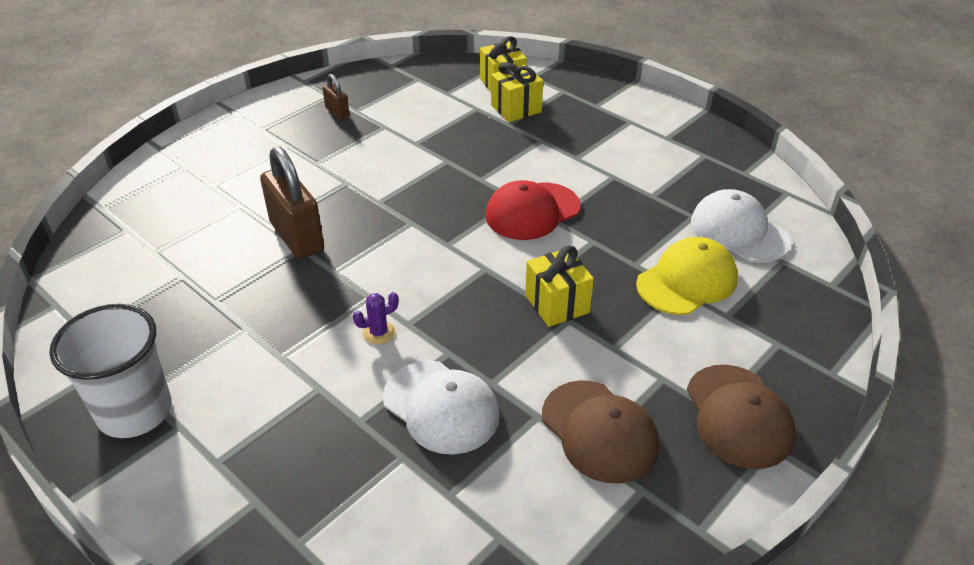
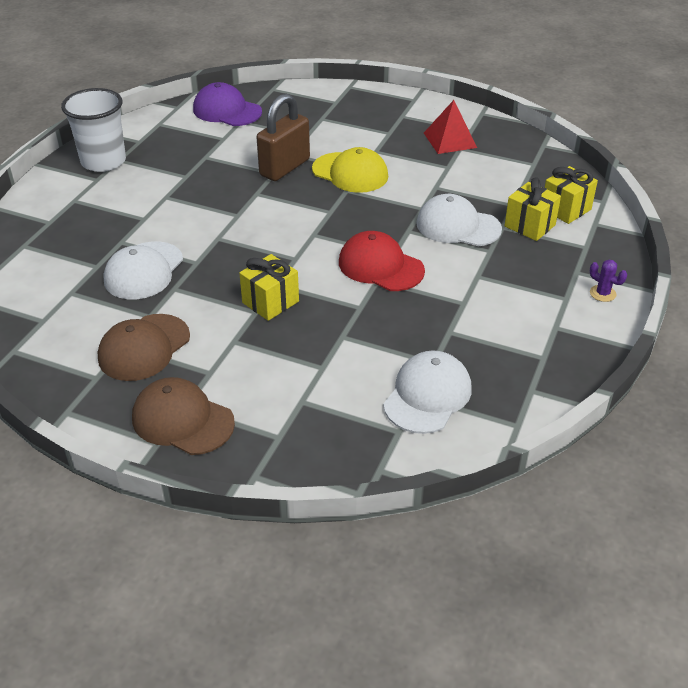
camera: 70 degrees right, 0 degrees up
(115, 259) = (227, 111): none -> purple cap
(337, 112) = (450, 140): brown padlock -> red pyramid
(379, 333) = (203, 228): purple cactus -> purple cactus (602, 293)
(492, 147) = (458, 226): none -> white cap
(687, 281) = (335, 370): yellow cap -> yellow cap (350, 173)
(738, 416) = (182, 420): brown cap -> brown cap turned 60 degrees clockwise

